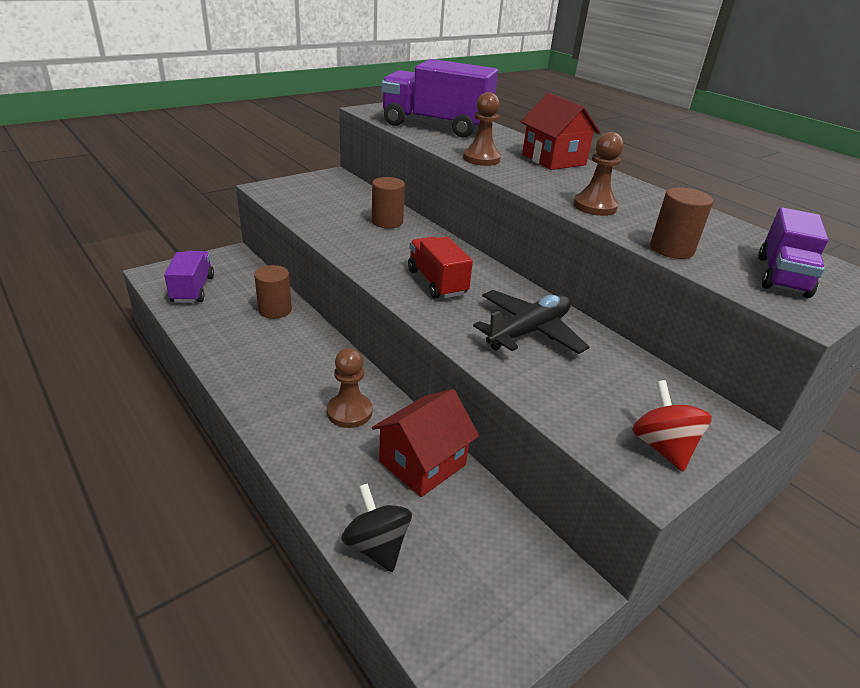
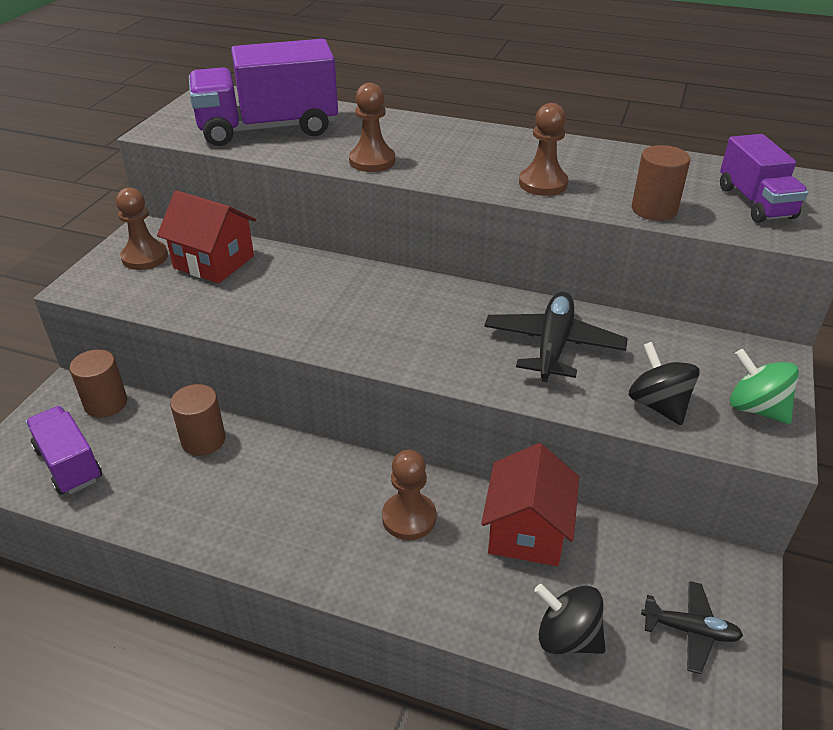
camera: 30 degrees left, 5 degrees up
(317, 187) = (145, 257): none -> brown pawn
(387, 222) = (281, 273): brown cylinder -> brown cylinder (106, 403)
(437, 282) = (415, 329): red truck -> none
(480, 602) = (690, 630): none -> black plane
(553, 159) = (440, 133): red house -> red house (213, 262)
(571, 404) = (658, 405): none -> black spinning top
(662, 447) = (756, 408): red spinning top -> green spinning top

